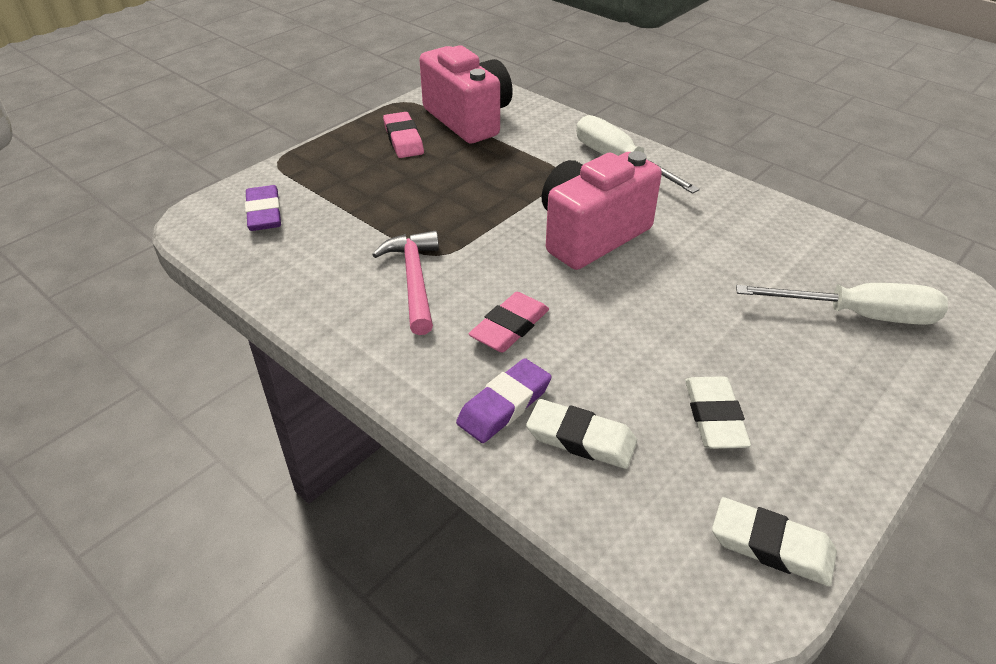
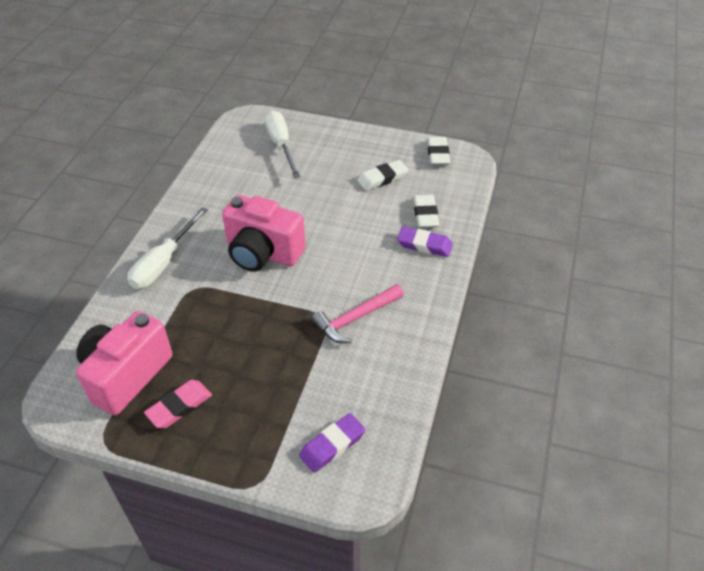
camera: 115 degrees left, 5 degrees up
(510, 327) = (369, 261): pink eraser -> none

